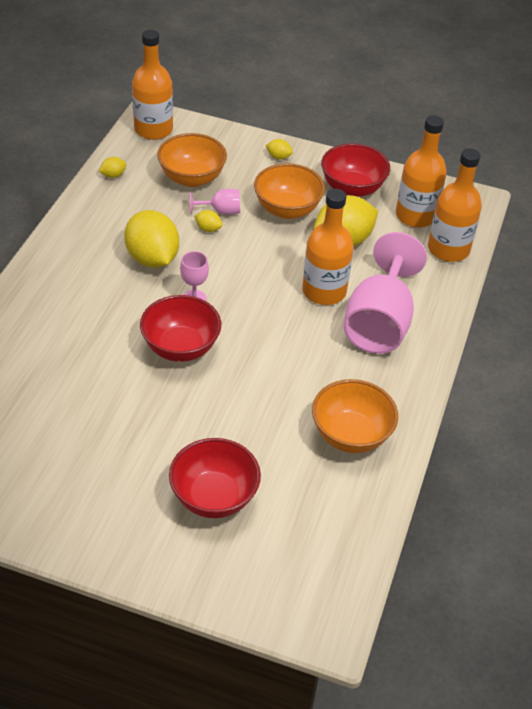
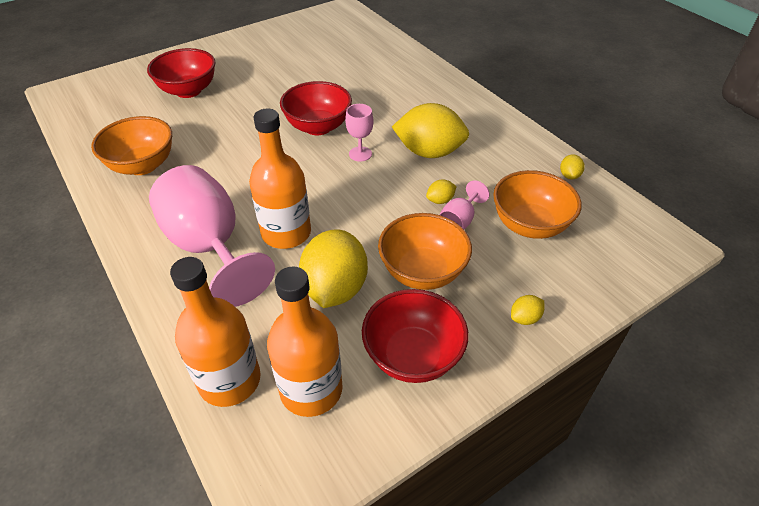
camera: 130 degrees right, 0 degrees up
(153, 129) = (641, 235): orange bottle -> none

